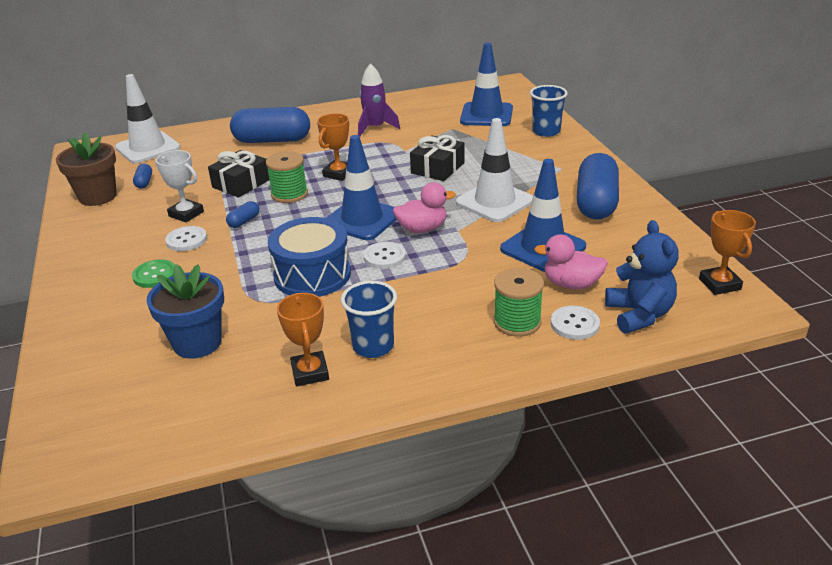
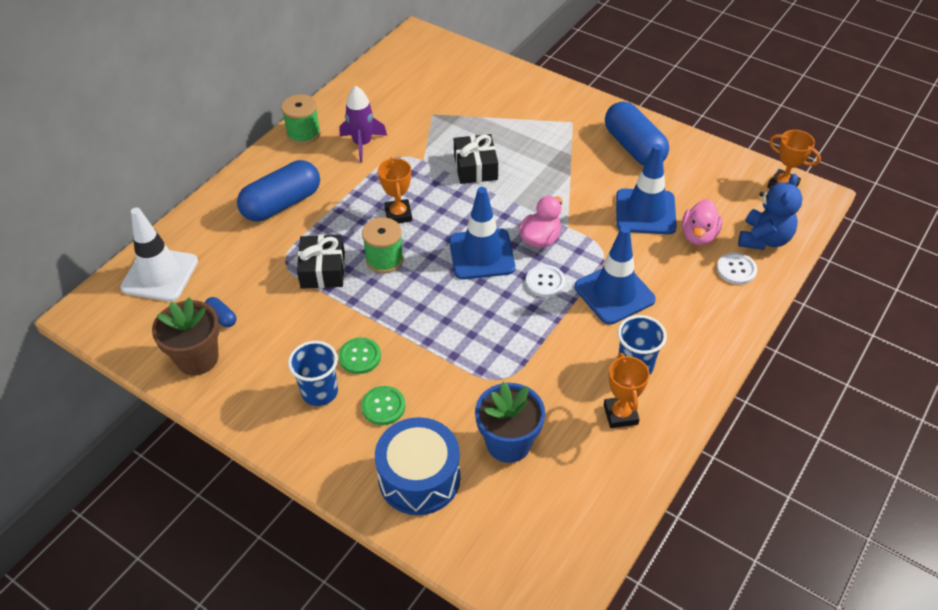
camera: 40 degrees left, 15 degrees up
(186, 214) = (318, 330): white trophy -> none
(186, 240) = (360, 357): white button -> green button
(244, 221) = (384, 309): blue capsule -> none
(310, 372) = (620, 414): orange trophy -> orange trophy turned 45 degrees clockwise
(312, 275) = (513, 330): blue drum -> blue drum (419, 478)
(486, 115) = (444, 84): blue traffic cone -> blue traffic cone (614, 293)
(494, 202) = (561, 182): white traffic cone -> none
(517, 322) = (701, 289): green spool -> green spool (303, 133)
(546, 131) = (515, 84): blue cup -> blue cup (320, 392)
(571, 284) = (698, 236): pink duck -> pink duck turned 45 degrees counterclockwise
(639, 315) = (764, 239): blue teddy bear -> blue teddy bear turned 75 degrees clockwise

